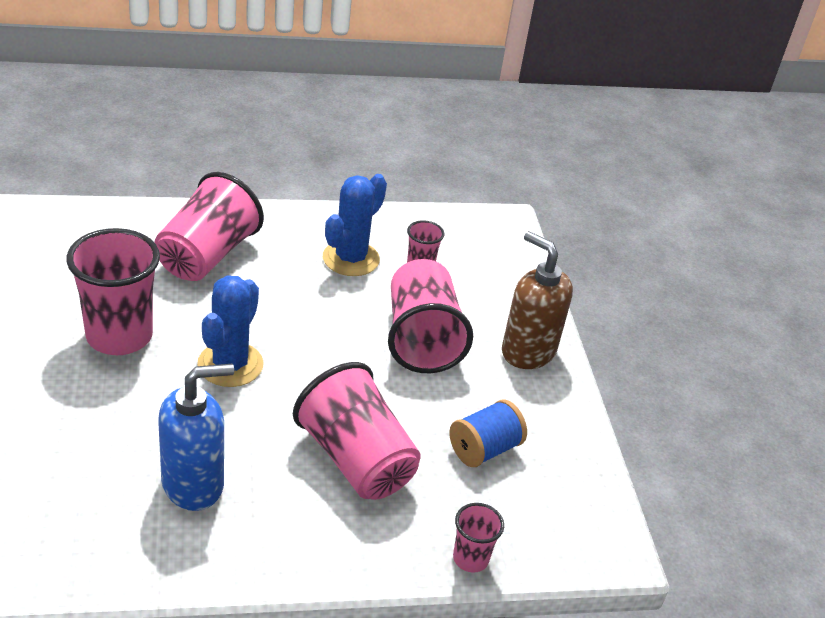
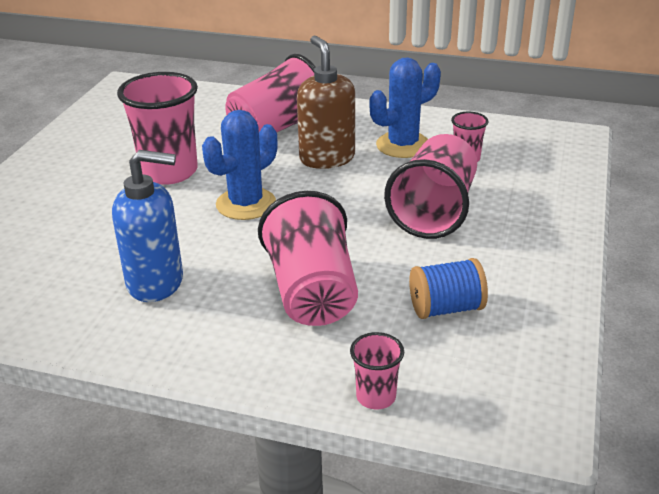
camera: 30 degrees right, 5 degrees down
(527, 351) = (540, 237): brown soap dispenser -> brown soap dispenser (327, 158)

